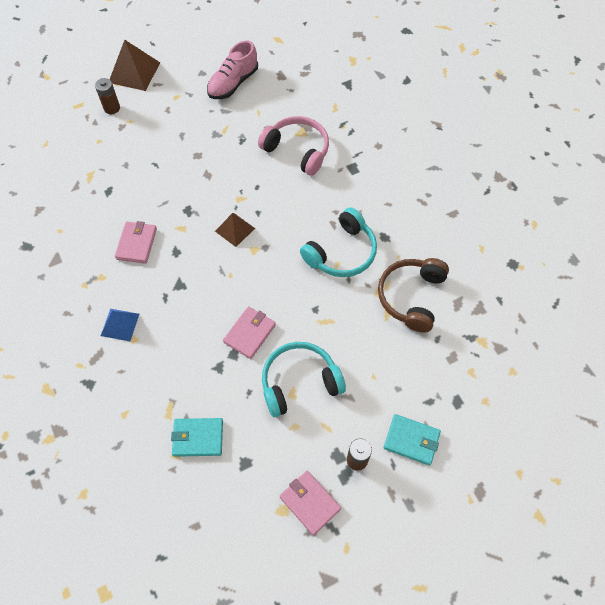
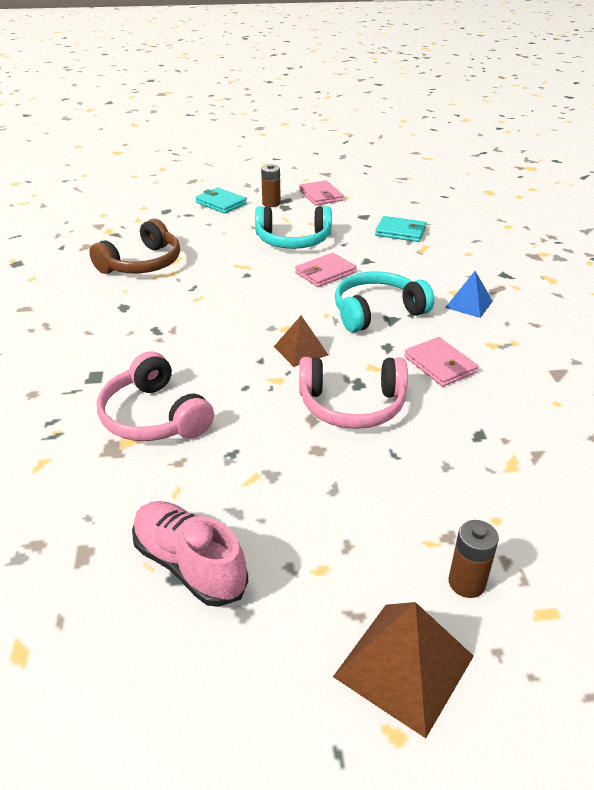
camera: 160 degrees left, 25 degrees down
(136, 244) = (440, 365): pink wallet -> pink wallet turned 60 degrees counterclockwise
(186, 191) = (352, 405): none -> pink headphones
(233, 83) = (189, 565): pink shoe -> pink shoe turned 105 degrees counterclockwise
(341, 252) = (184, 305): turquoise headphones -> turquoise headphones (377, 312)

